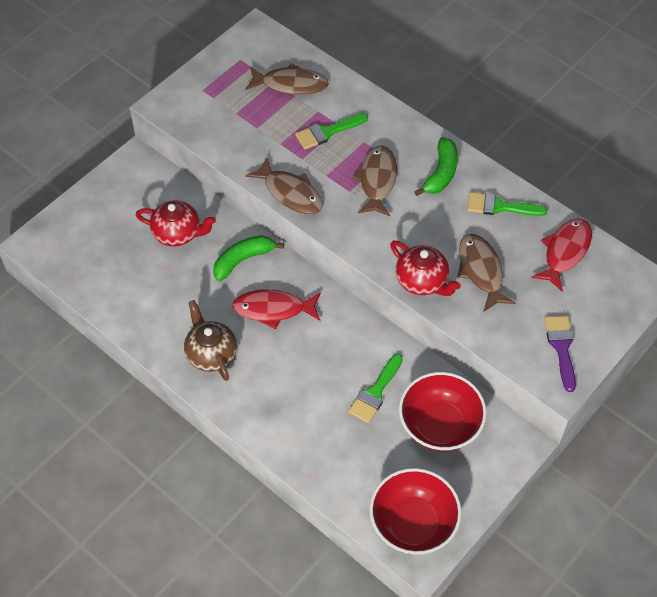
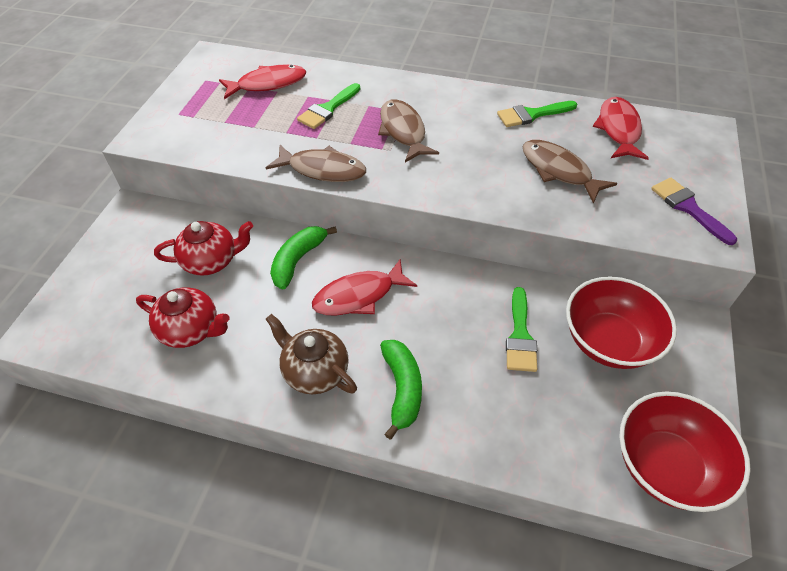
camera: 25 degrees left, 5 degrees down
(290, 84) = (268, 84): brown fish -> red fish
(422, 281) = (511, 199): red teapot -> red teapot (191, 330)
(441, 173) = (458, 107): green banana -> green banana (402, 389)

